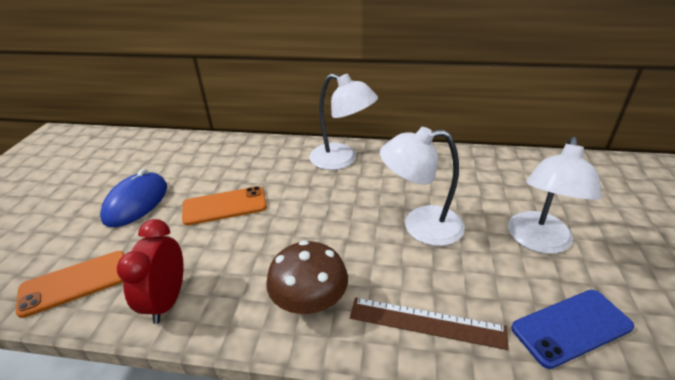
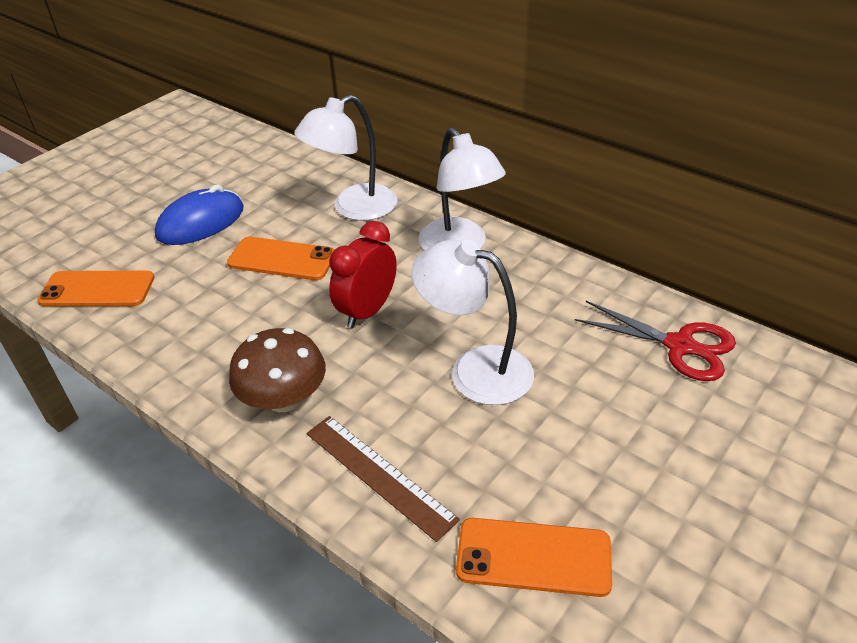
camera: 30 degrees right, 5 degrees up
(167, 300) = (159, 341): red clock -> red clock (367, 311)
(514, 171) = (680, 346): none -> red scissors
(538, 241) = (605, 449): white lamp -> white lamp (353, 208)
(571, 327) = (533, 557): blue phone -> orange phone

